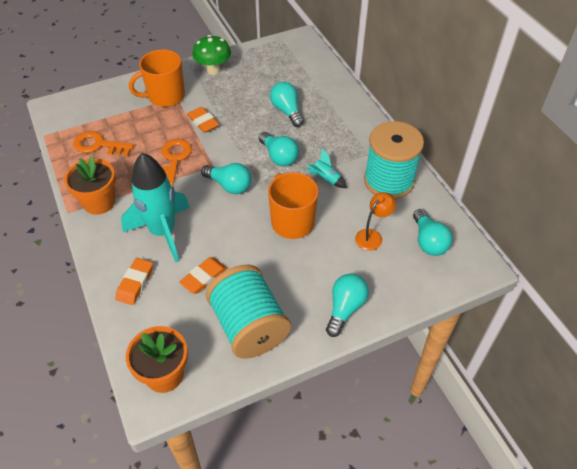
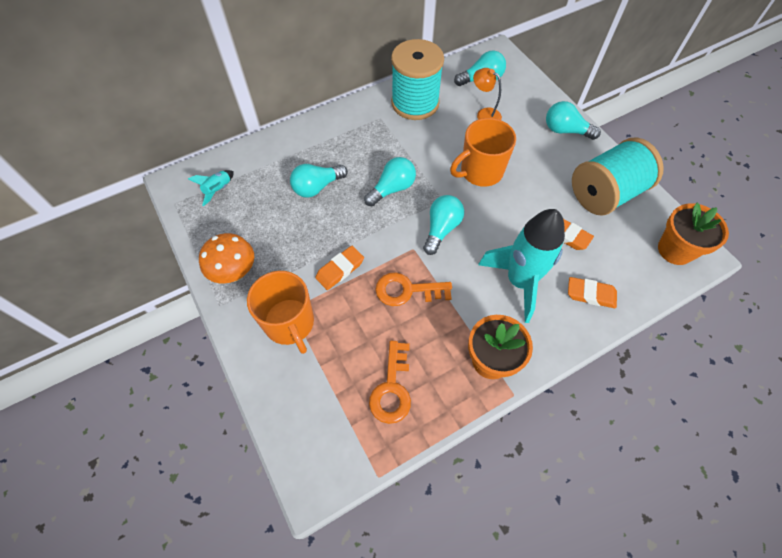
camera: 95 degrees left, 10 degrees up
(213, 70) = (235, 273): green mushroom -> orange mushroom
(325, 179) = (419, 148): turquoise rocket -> turquoise rocket (218, 190)

